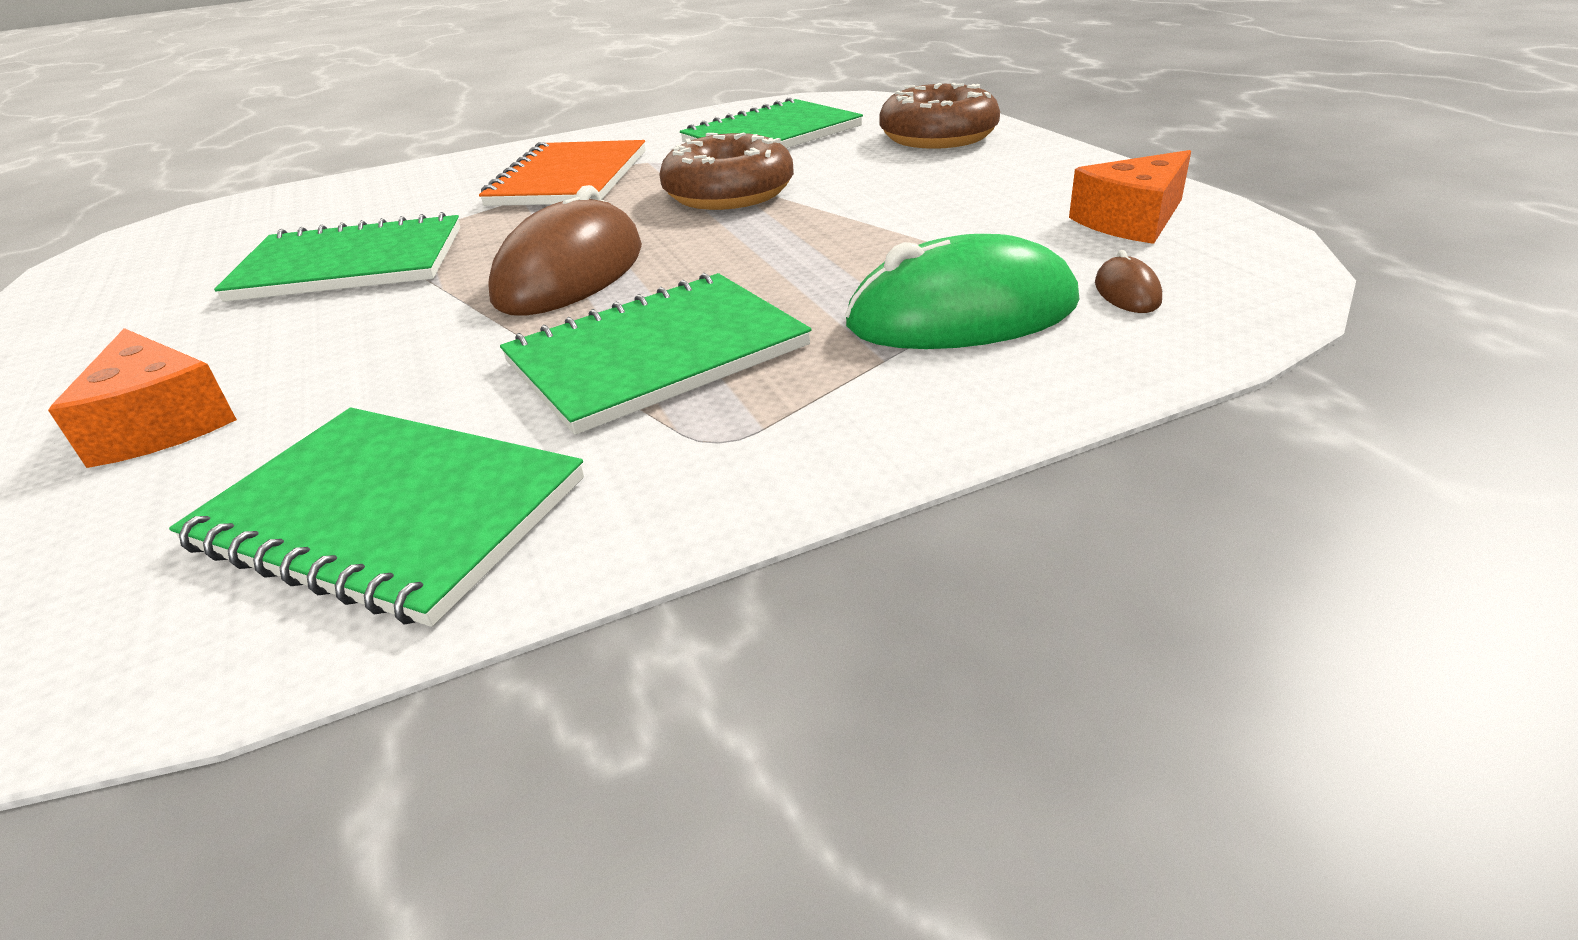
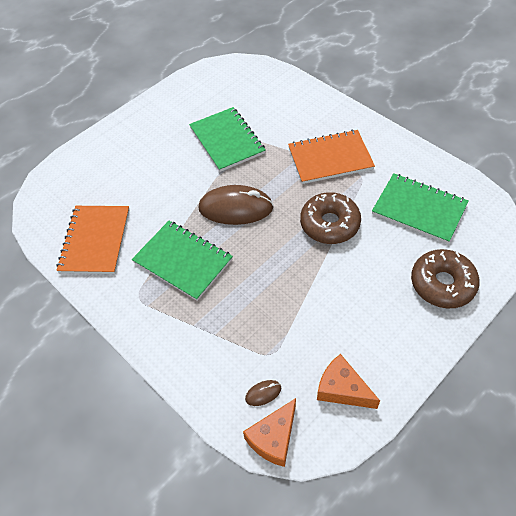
camera: 70 degrees right, 20 degrees up
(160, 423) = (123, 166): orange cheese -> orange cheese (273, 438)
(390, 513) = (95, 240): green notebook -> orange notebook
(962, 315) = (231, 341): green mouse -> none

